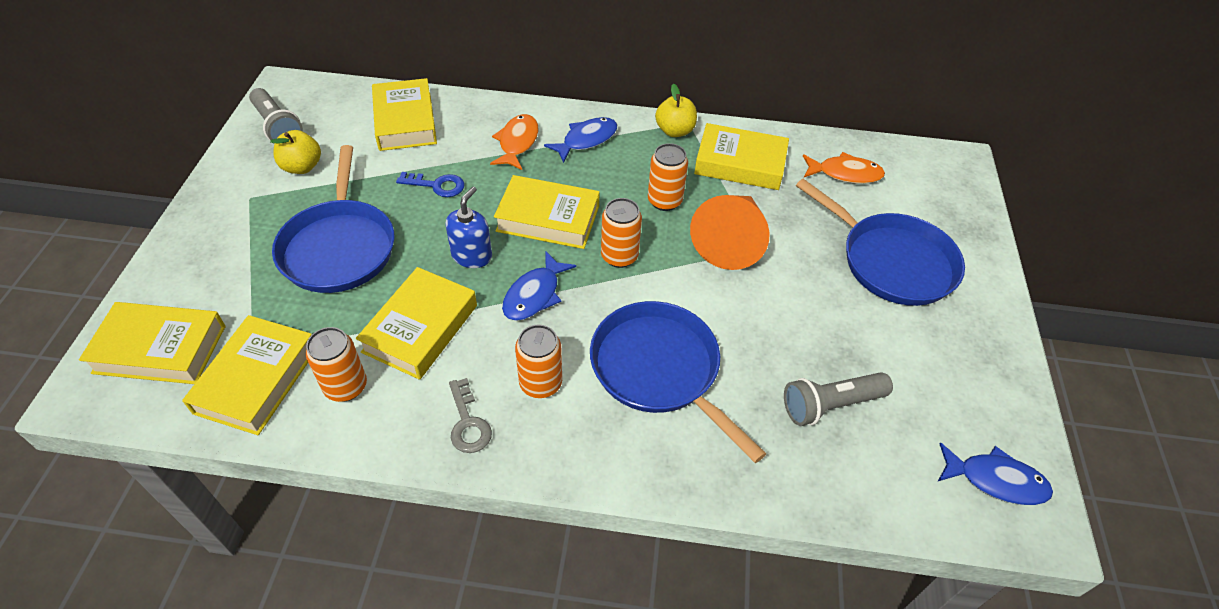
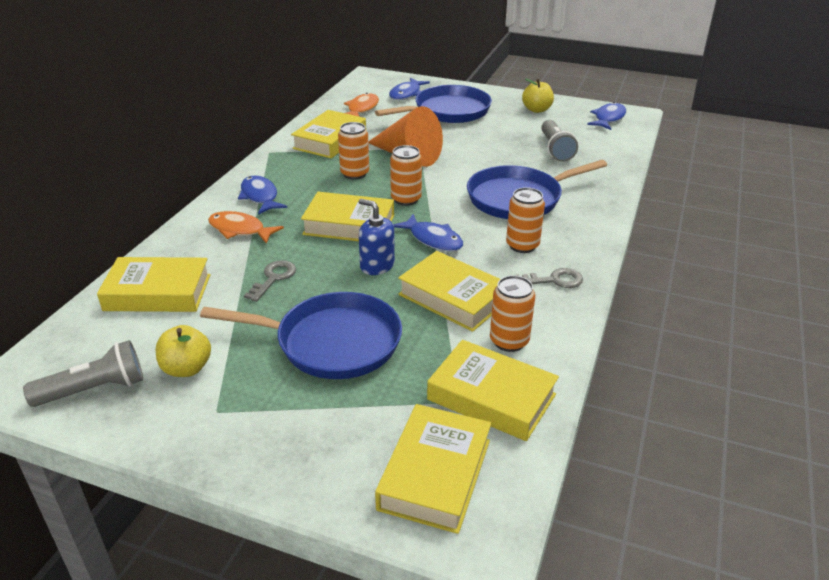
camera: 75 degrees left, 15 degrees down
(437, 185) = (273, 278): blue key -> grey key
(548, 218) = (349, 225): yellow book -> yellow book turned 75 degrees clockwise
(674, 131) = (275, 158): yellow apple -> yellow apple (536, 110)
(922, 208) = (406, 94): none -> blue fish

